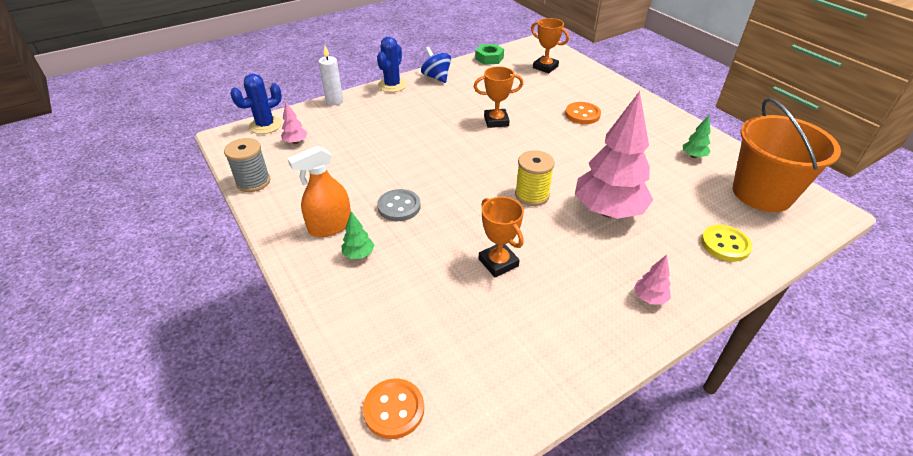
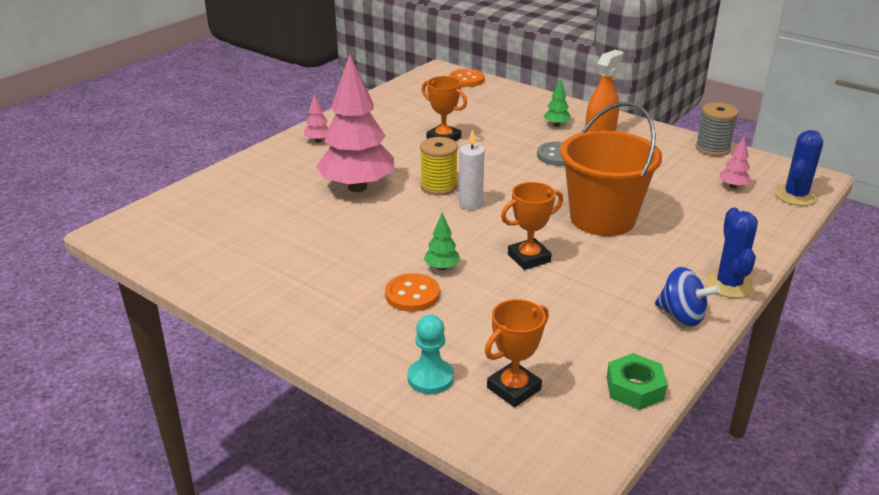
camera: 160 degrees right, 10 degrees down
(334, 101) = (769, 241): white candle -> white candle (470, 204)
(545, 67) = (513, 388): orange trophy -> orange trophy turned 60 degrees counterclockwise
(584, 77) = (430, 378): none -> turquoise pawn
(693, 156) = (253, 262): green tree -> green tree (442, 267)
(725, 244) = (244, 182): yellow button -> none
(762, 193) = (183, 234): orange bucket -> orange bucket (602, 219)

